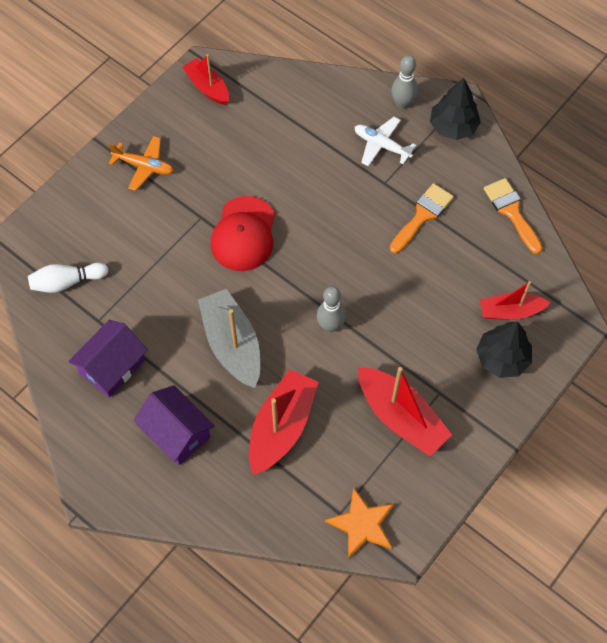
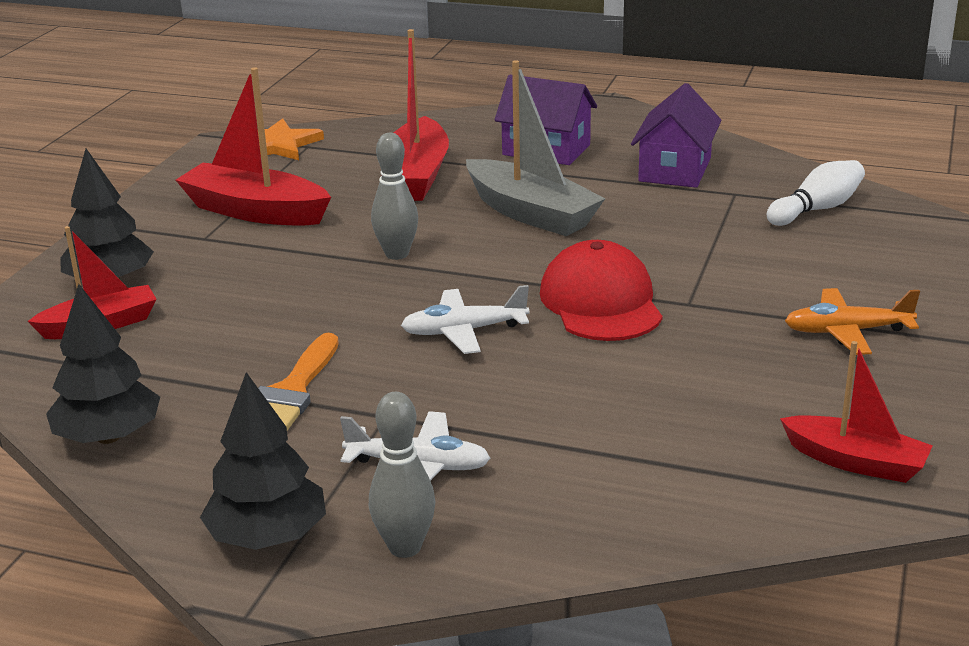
camera: 160 degrees right, 35 degrees down
(324, 234) = (464, 331): none -> white plane
(512, 212) = (108, 437): orange brush -> black tree

